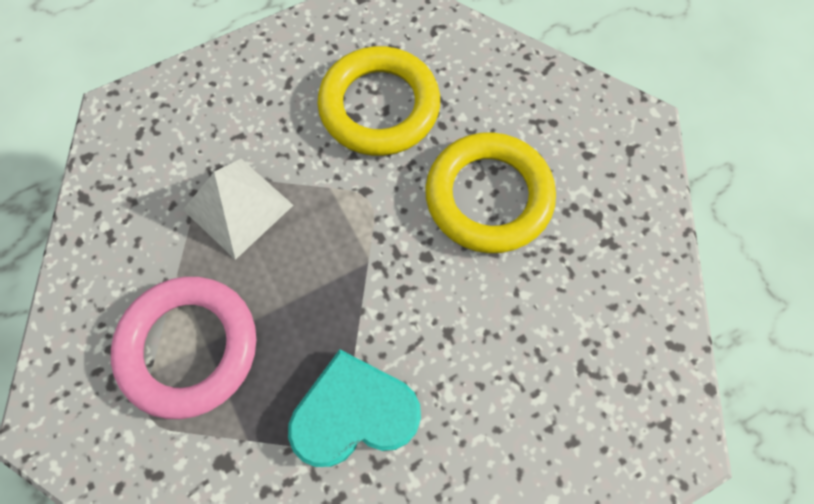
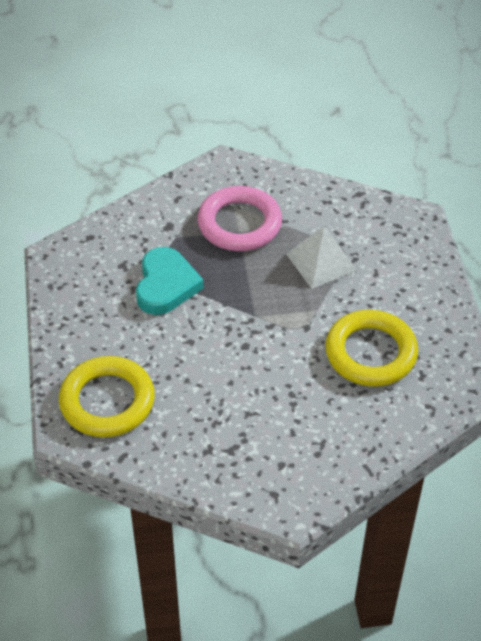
camera: 110 degrees right, 20 degrees down
(488, 197) = (273, 392): yellow ring -> yellow ring (107, 401)

